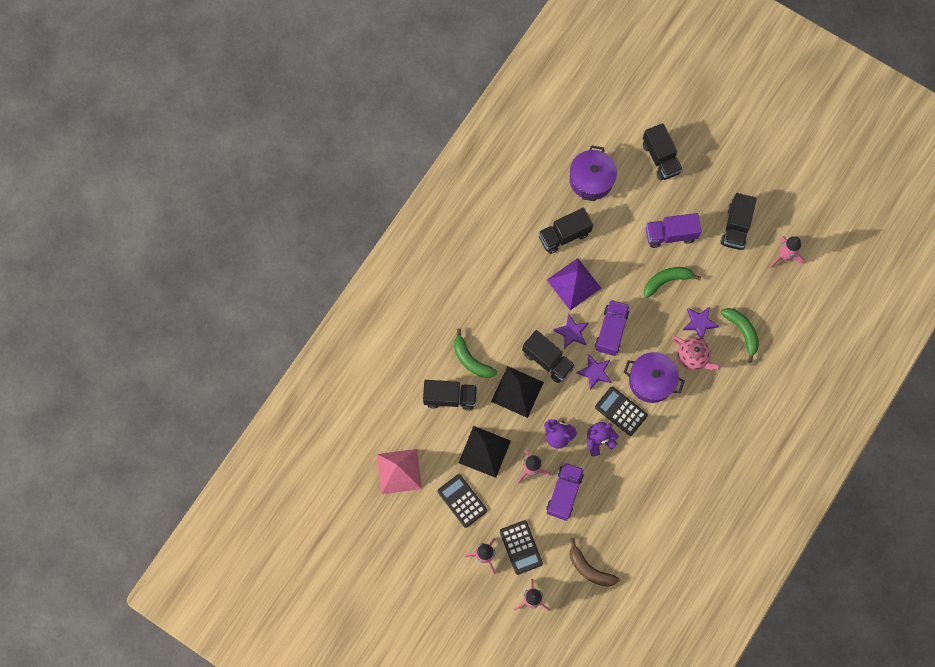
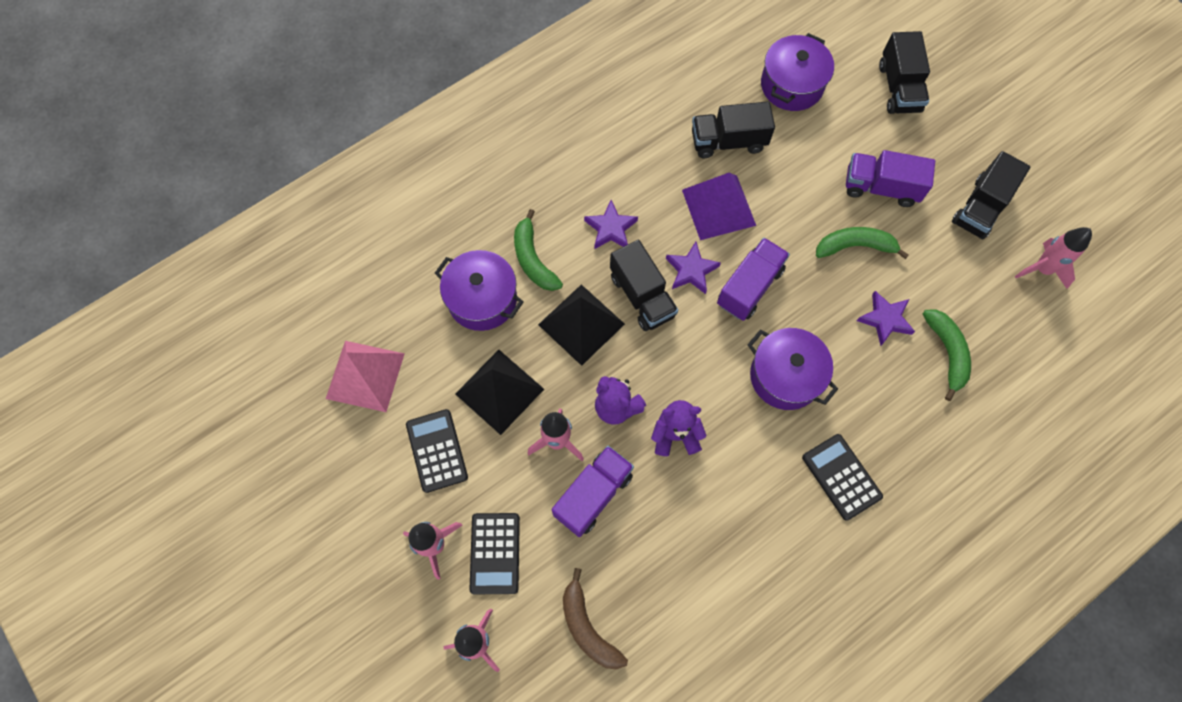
camera: 20 degrees right, 5 degrees down
(450, 397) = (482, 299): black truck -> purple pot
(595, 372) = (705, 336): purple star -> purple star (611, 228)
(621, 411) = (724, 404): black calculator -> black calculator (841, 477)
(692, 357) = (859, 363): pink teapot -> none

